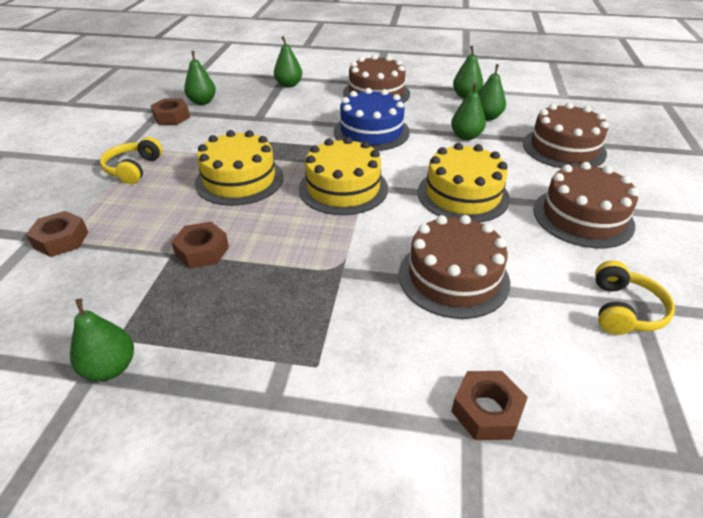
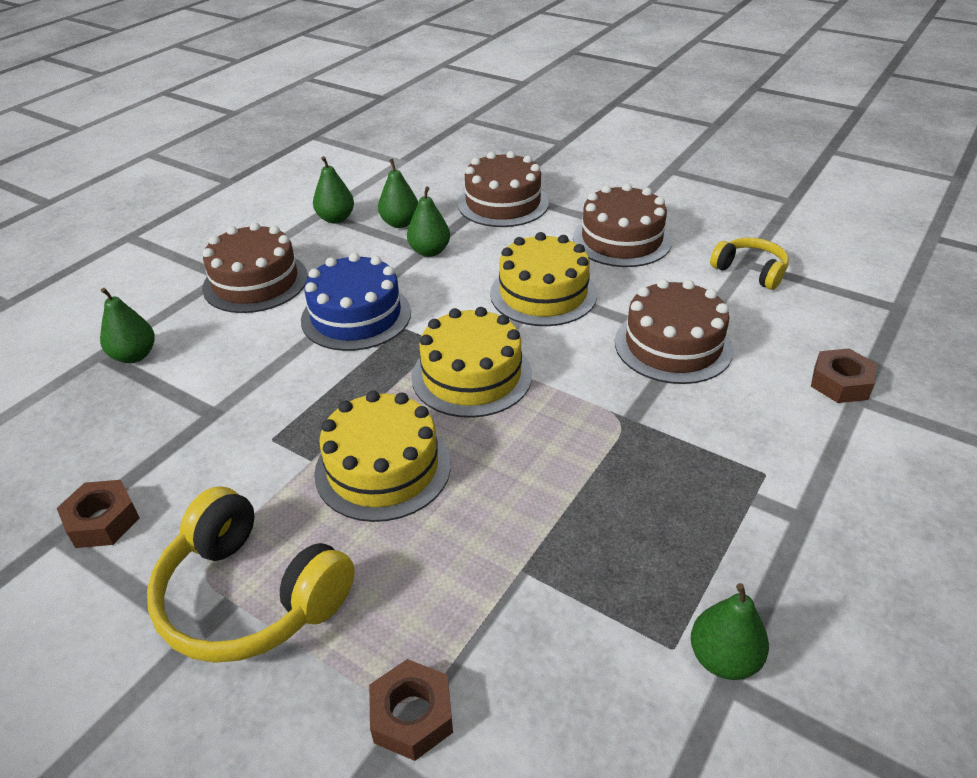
camera: 65 degrees left, 0 degrees up
(133, 169) = (251, 596): yellow headphones -> yellow headphones, size x1.71
(202, 102) = (84, 470): green pear -> none
(202, 251) = (533, 536): brown nut -> none

